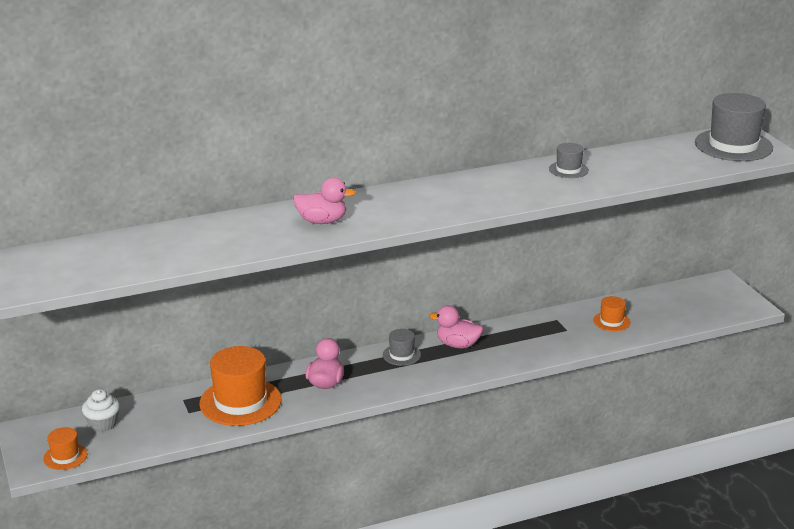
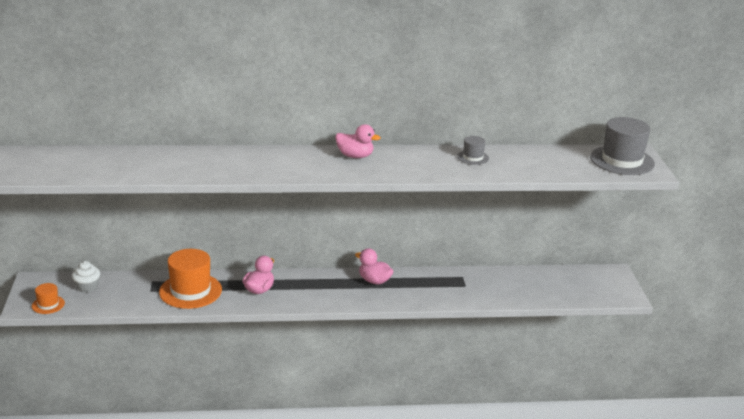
camera: 15 degrees right, 0 degrees up
(322, 221) = (257, 164): pink duck -> pink duck (355, 156)
(401, 355) = (327, 280): grey hat -> none
(611, 321) = (505, 286): orange hat -> none

